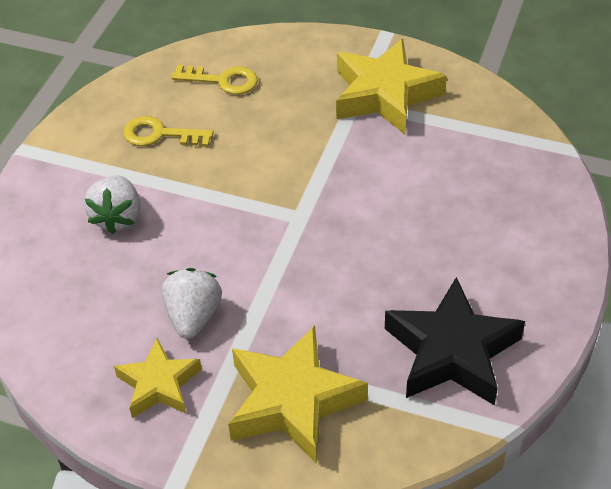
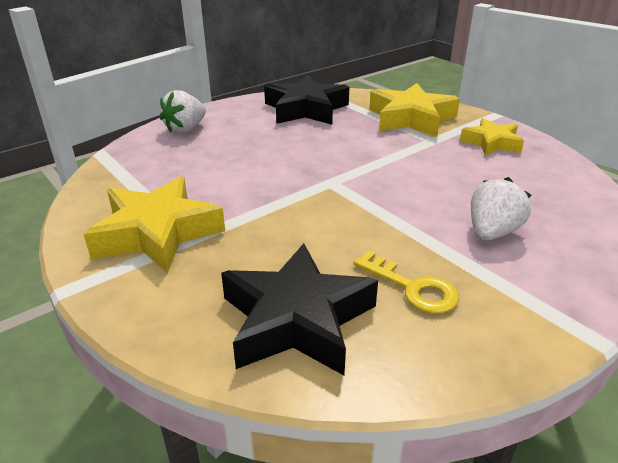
camera: 150 degrees left, 15 degrees down
(193, 316) = (452, 161): white strawberry -> white strawberry (185, 129)
(222, 80) = (296, 319): yellow key -> black star

